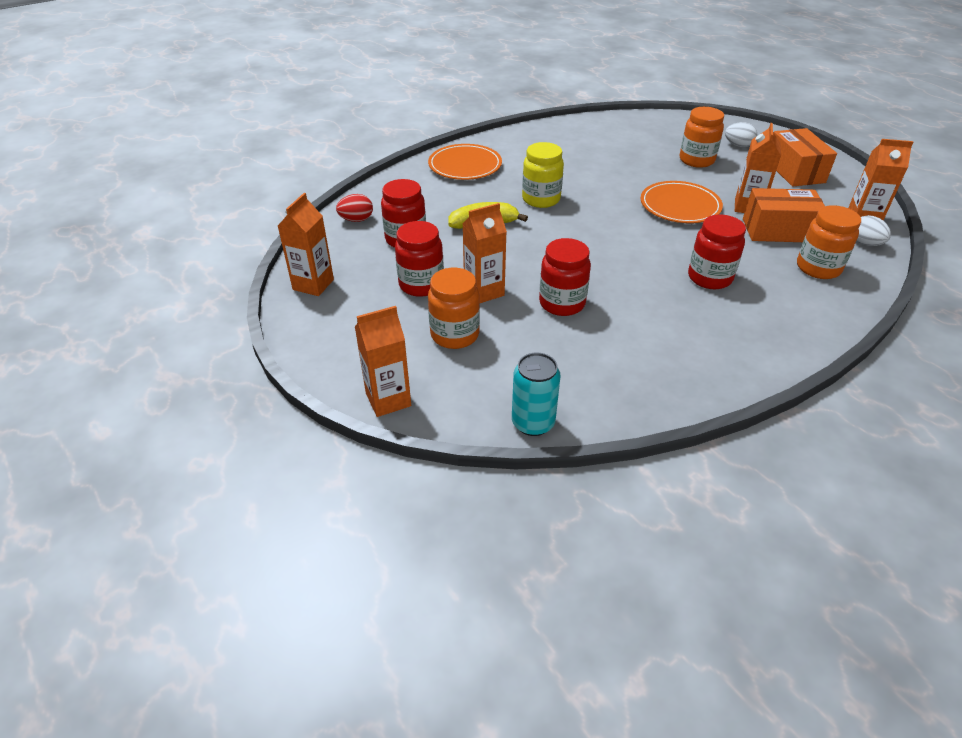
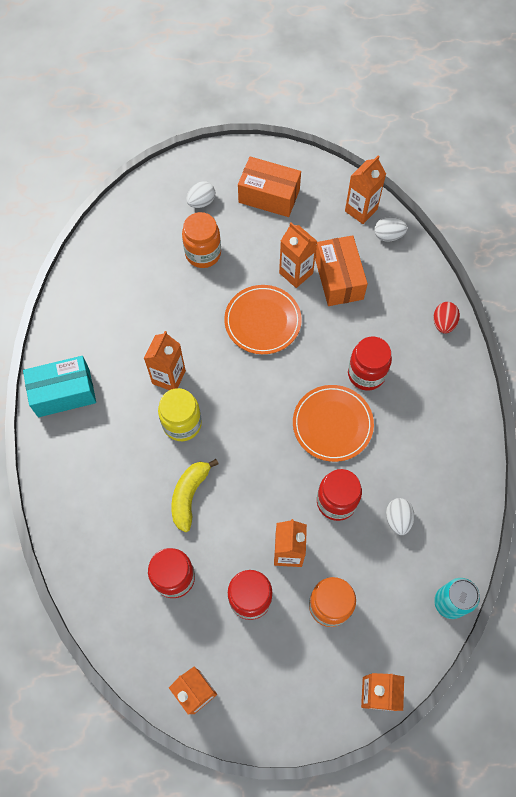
camera: 60 degrees left, 25 degrees up
(356, 220) = (112, 607): red egg -> red egg (443, 323)
(465, 165) = (77, 455): orange plate -> orange plate (332, 424)
(506, 145) = (64, 393): none -> turquoise box
(572, 180) = (169, 377): none -> orange carton
(586, 350) = (398, 519): none -> white egg
(778, 230) = (339, 279): orange box -> orange box turned 45 degrees counterclockwise
(818, 268) = (397, 292): orange jar -> none

